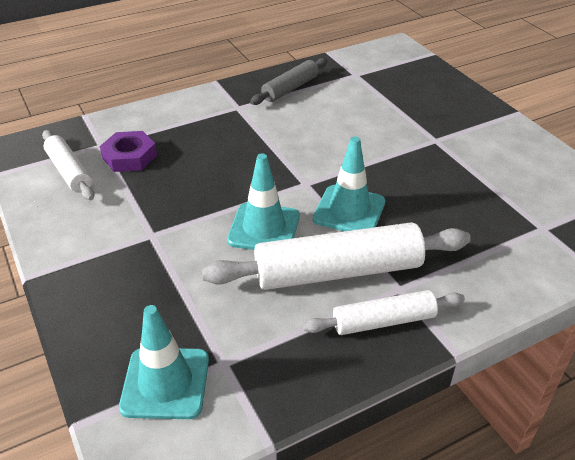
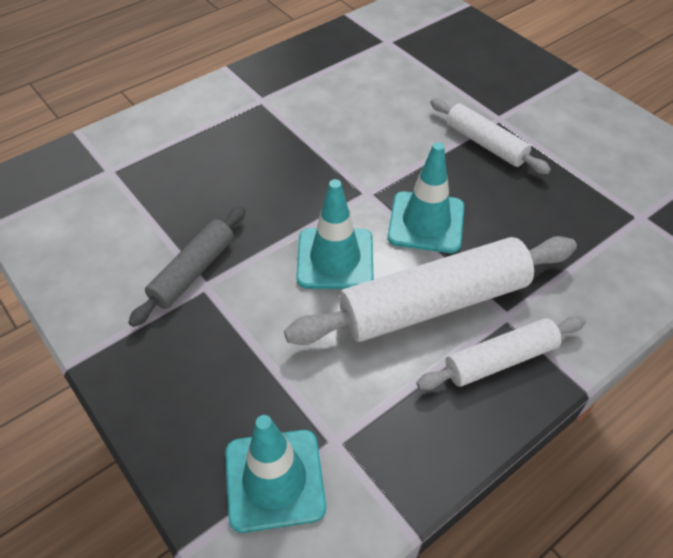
camera: 10 degrees left, 10 degrees up
(69, 172) = (79, 212): white rolling pin -> white rolling pin (485, 144)
(129, 157) = (149, 183): purple nut -> none
(290, 88) = (317, 68): grey rolling pin -> grey rolling pin (193, 272)

